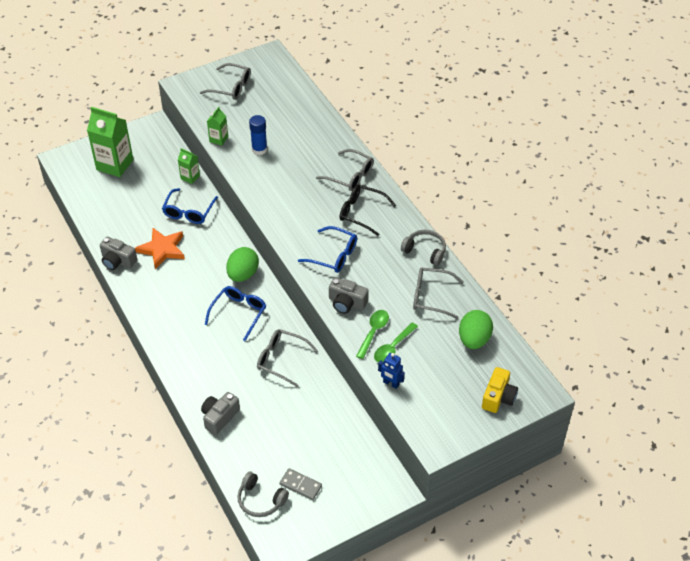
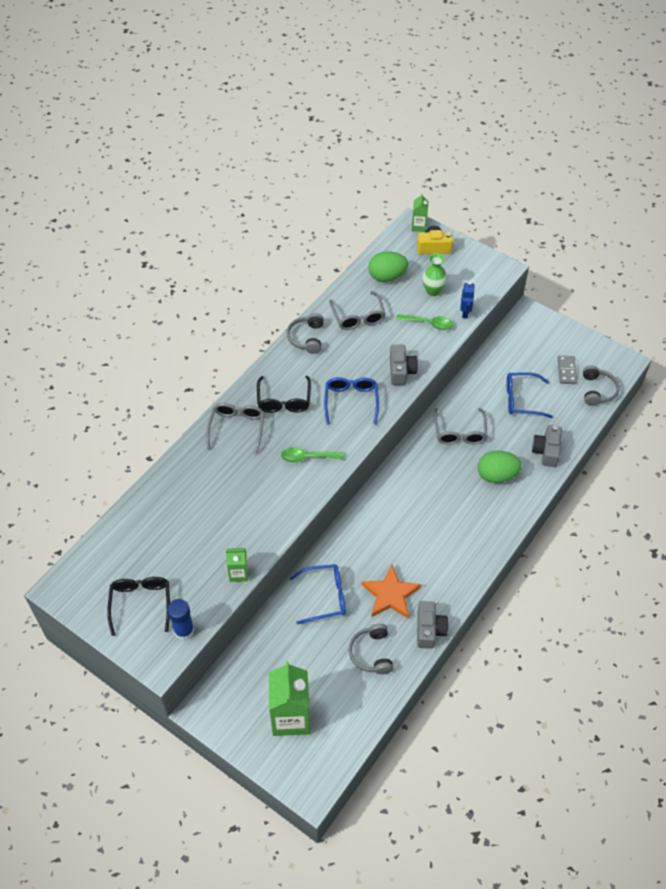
camera: 115 degrees left, 5 degrees up
(126, 221) = (371, 653): none -> grey headphones
(190, 177) = (272, 622): green carton -> green carton (418, 226)
(219, 417) = (546, 451): grey camera -> grey camera turned 90 degrees clockwise
(231, 87) = (141, 603): grey glasses -> black glasses
(239, 313) = (430, 488): blue glasses -> blue glasses (522, 399)
(243, 274) = (381, 506): green egg -> green egg (496, 475)
(259, 149) = (236, 525): blue glue stick -> blue glue stick (184, 630)
(373, 332) = (421, 342): green spoon -> green spoon (308, 457)
(435, 370) = (433, 291): none -> green vase

